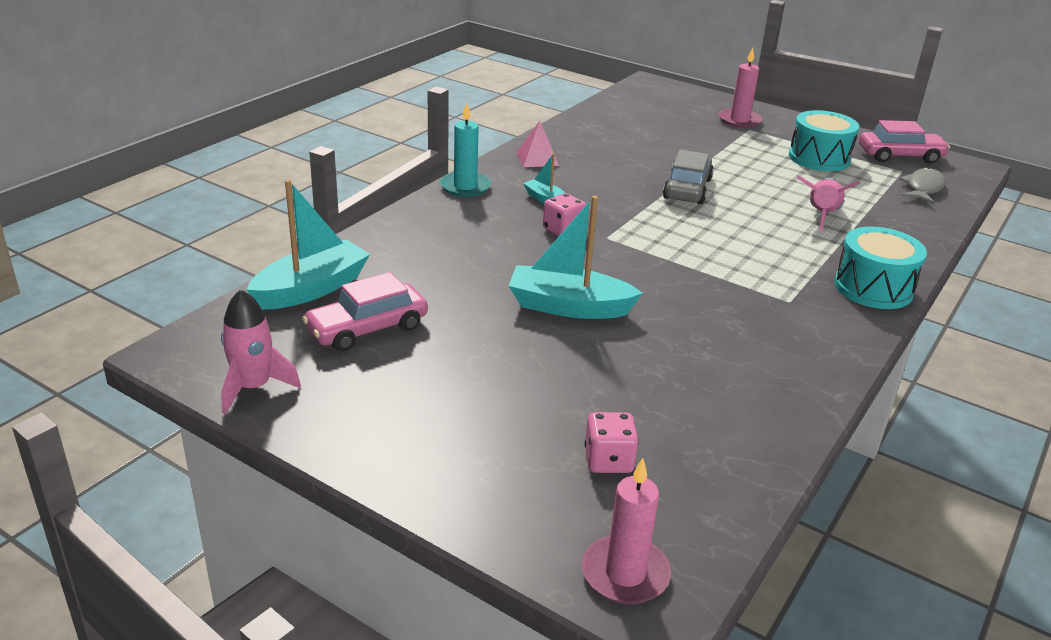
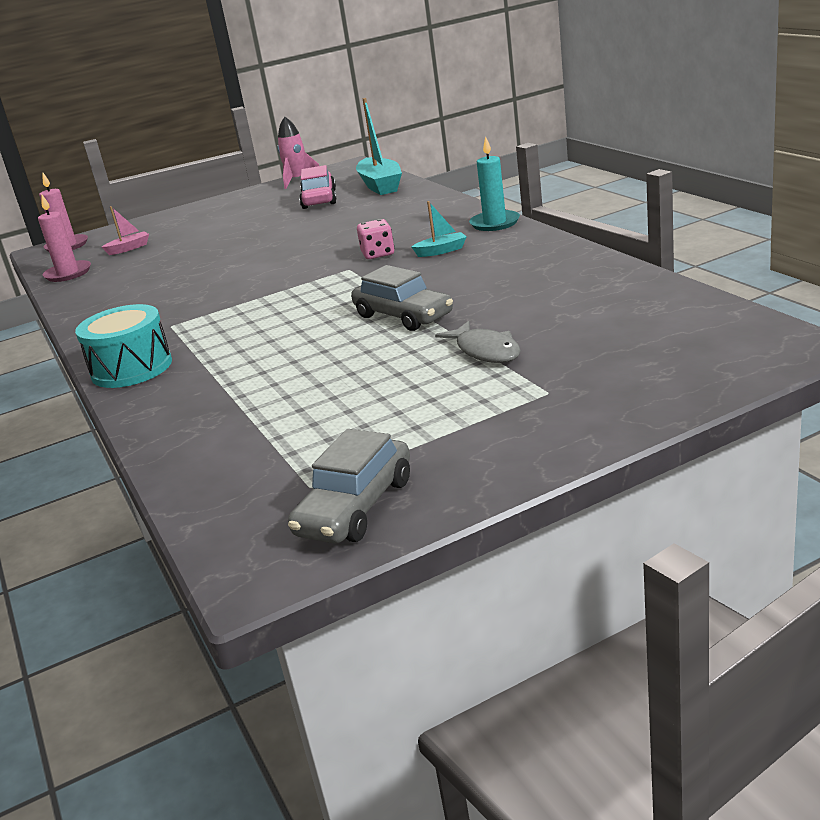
camera: 125 degrees right, 5 degrees down
(537, 158) = (537, 252): pink pyramid -> none
(569, 307) = (271, 249): turquoise boat -> none
(608, 460) = (129, 248): pink dice -> pink boat
(739, 120) = (588, 391): pink candle -> pink candle (68, 273)
(819, 158) = (408, 423): turquoise drum -> none
(821, 215) = (270, 379): pink rocket -> none
(900, 156) = (355, 507): pink car -> grey car
(923, 188) = (247, 483): grey fish -> grey fish (485, 351)

